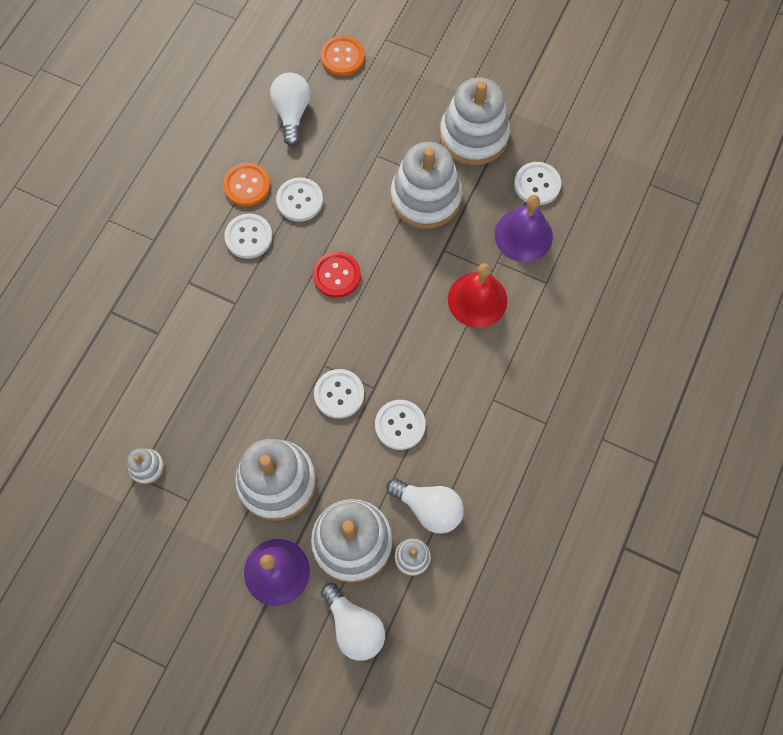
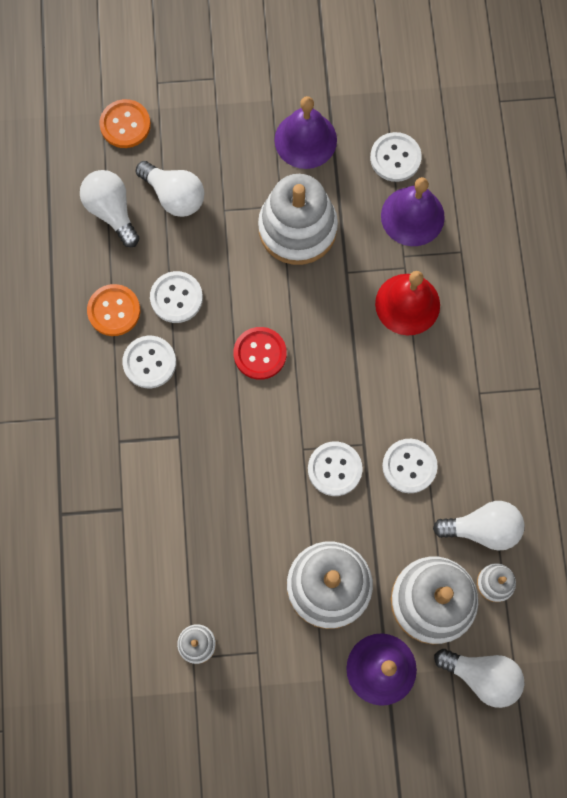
camera: 30 degrees left, 5 degrees up
(346, 126) = (174, 196): none -> white light bulb
(474, 135) = (305, 140): white stacking toy -> purple bell

